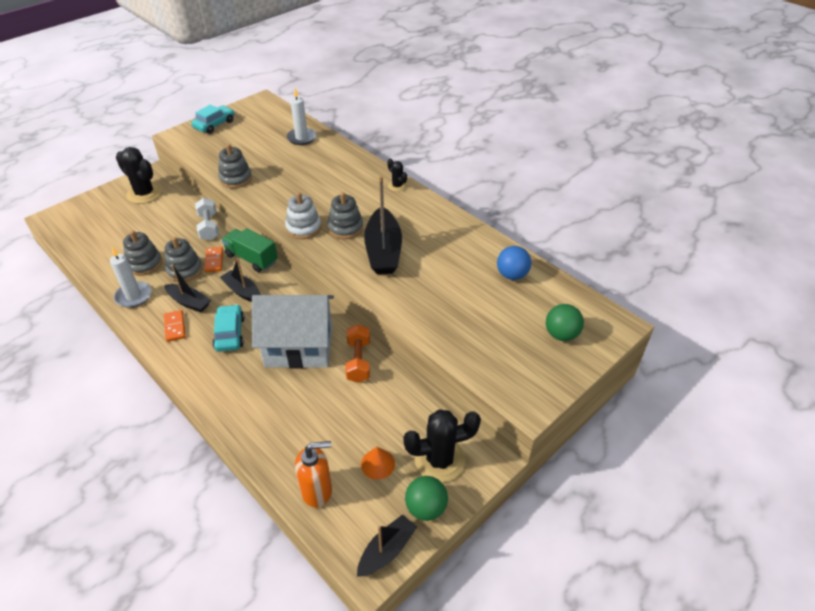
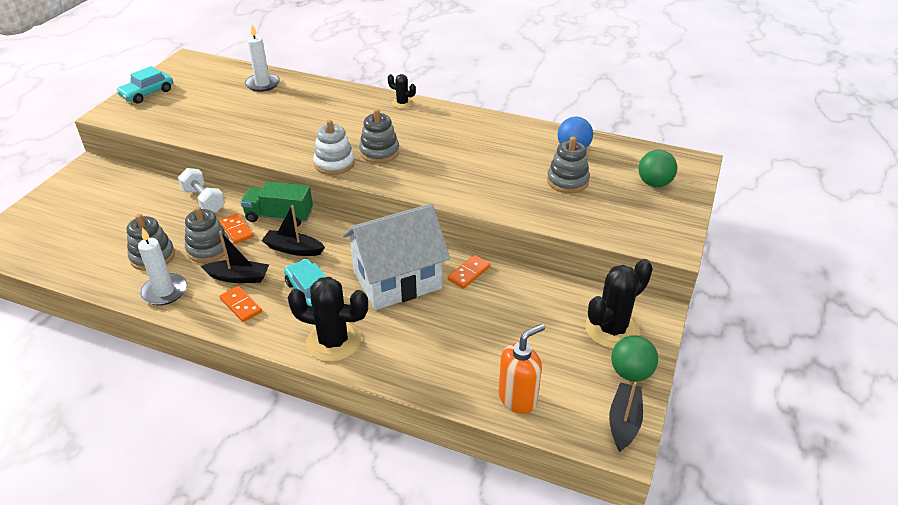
camera: 25 degrees left, 5 degrees down
(144, 193) = (94, 188): black cactus -> black cactus (333, 341)
(214, 124) = (147, 93): turquoise car -> turquoise car turned 150 degrees counterclockwise
(236, 179) = (218, 138): grey stacking toy -> grey stacking toy (567, 181)
(358, 361) = (469, 273): orange dumbbell -> orange domino
(378, 464) = (558, 354): orange cone -> none
(383, 251) = (435, 162): black boat -> none

